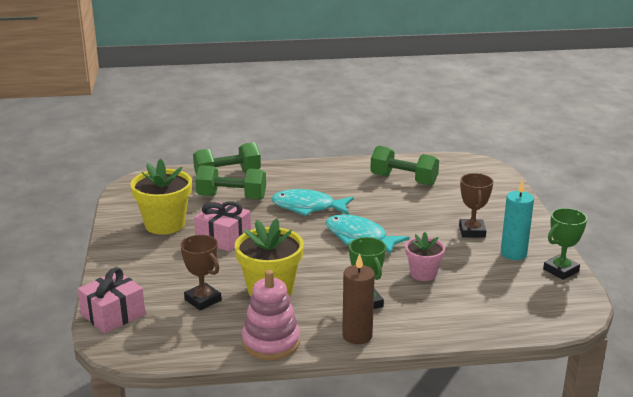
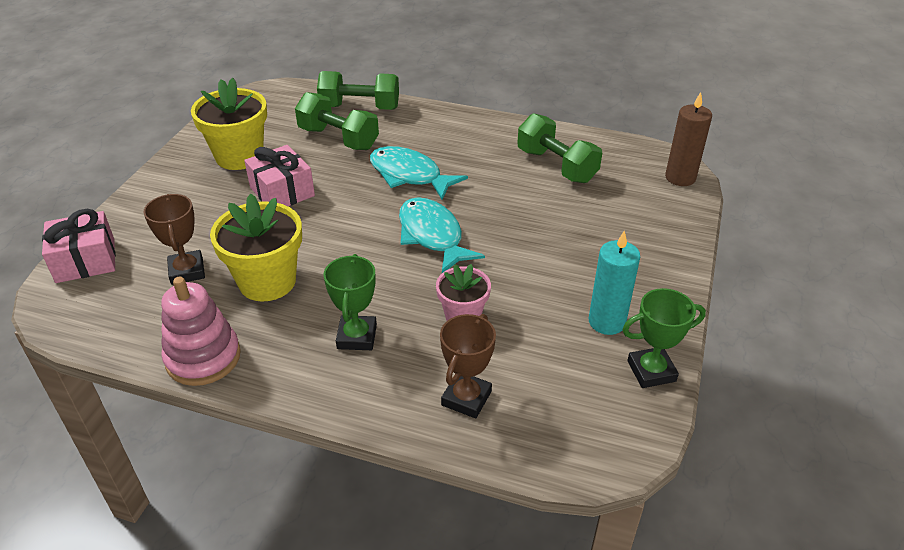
camera: 25 degrees right, 15 degrees up
(357, 335) = (305, 383): brown candle -> brown candle (680, 177)
(472, 231) = (579, 269): brown trophy -> brown trophy (466, 398)

